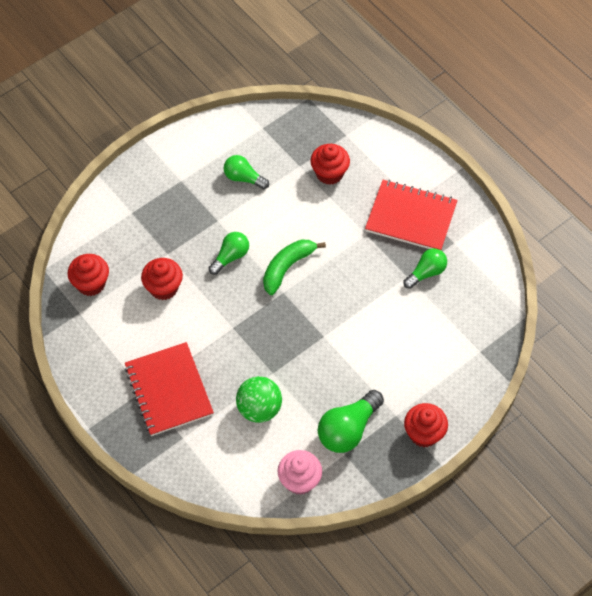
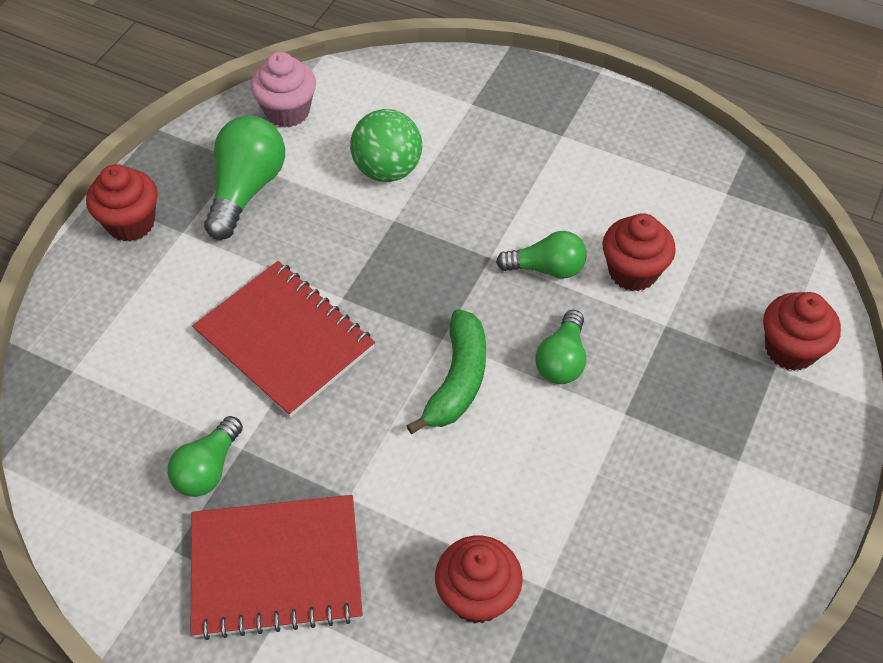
camera: 155 degrees right, 5 degrees down
(91, 284) = (743, 236): red cupcake -> red cupcake (790, 349)
(168, 390) = (527, 146): red notebook -> red notebook (285, 340)
(244, 178) = (632, 513): green light bulb -> green light bulb (546, 268)

